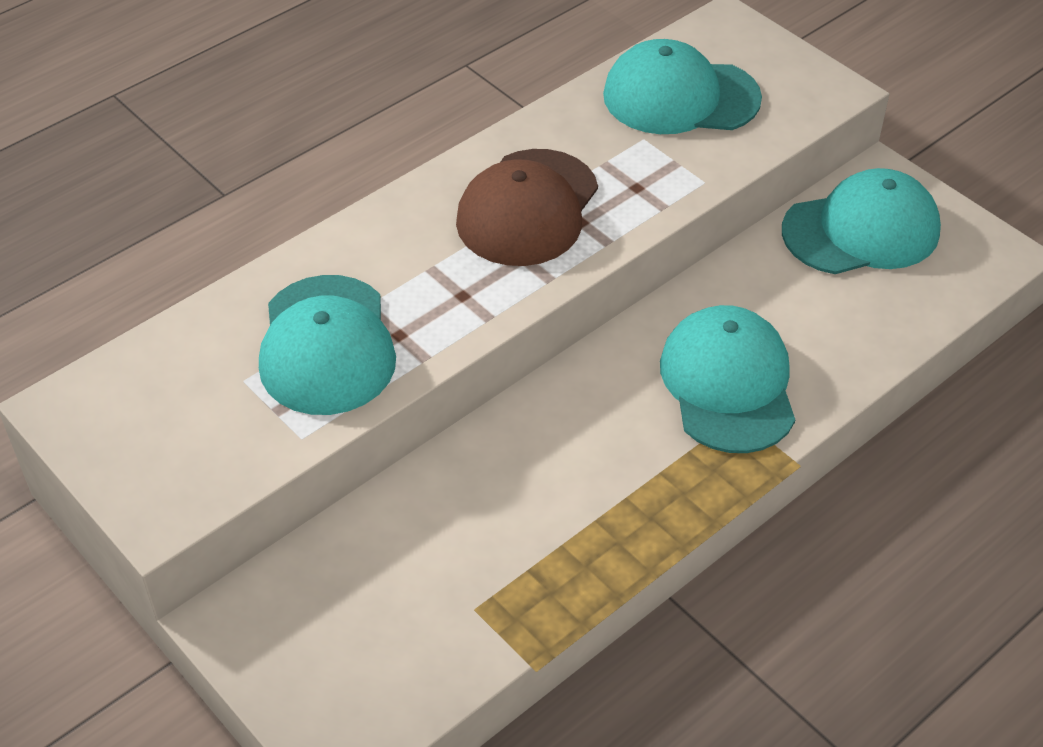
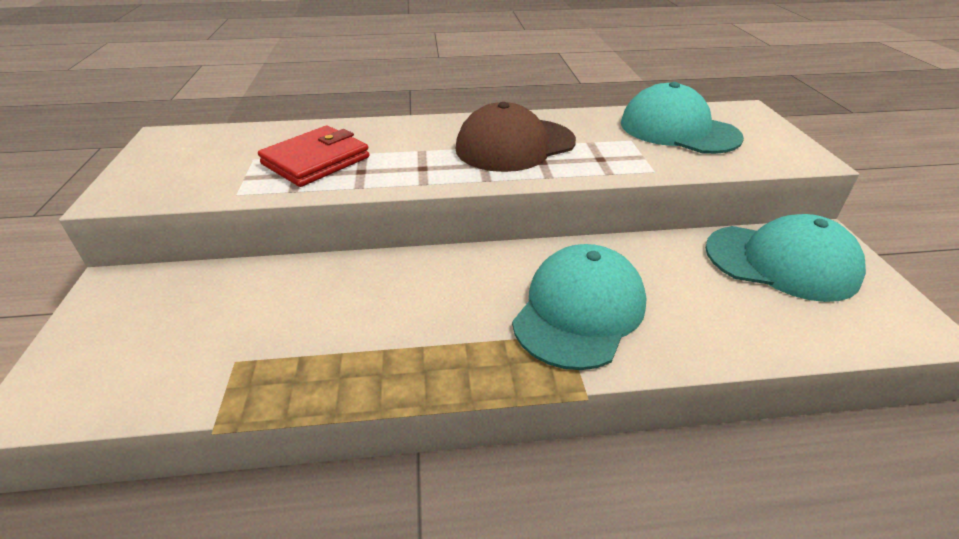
camera: 35 degrees right, 10 degrees down
(326, 345) = (316, 161): turquoise cap -> red wallet

